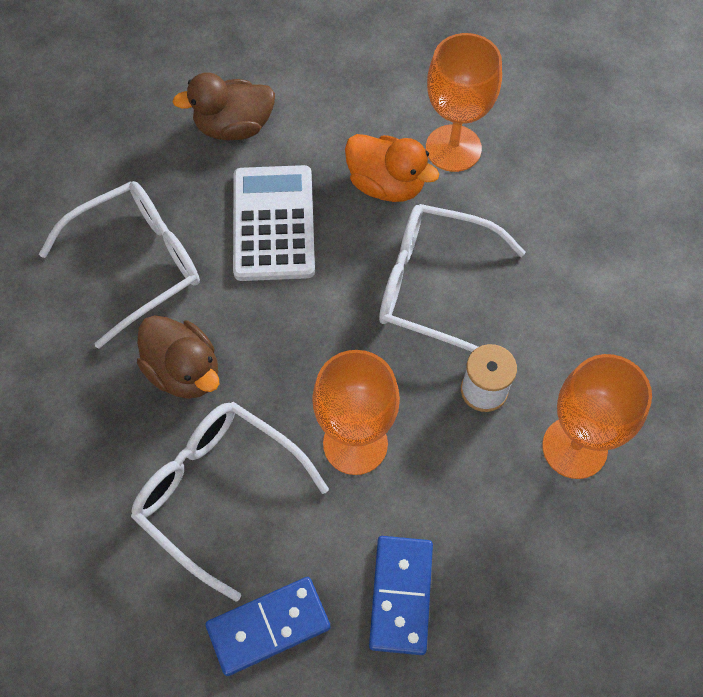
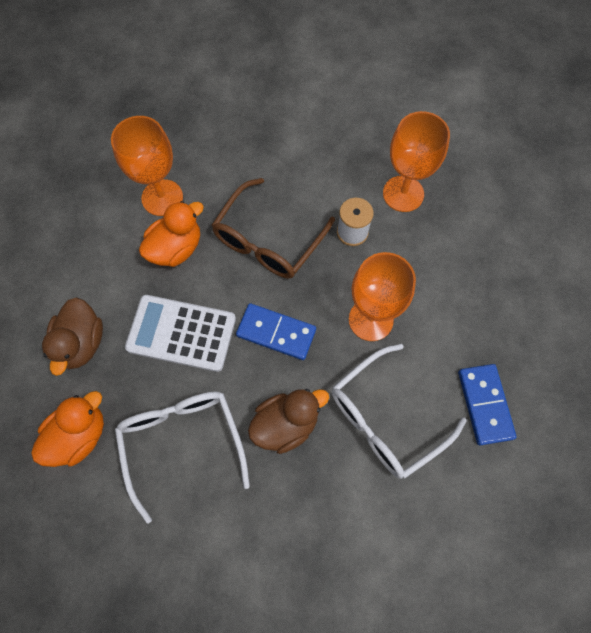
camera: 75 degrees left, 5 degrees up
(125, 160) = (79, 435): none -> orange duck
(401, 595) = (478, 318): blue domino -> blue domino (276, 332)
(434, 286) = (268, 240): white glasses -> brown glasses

